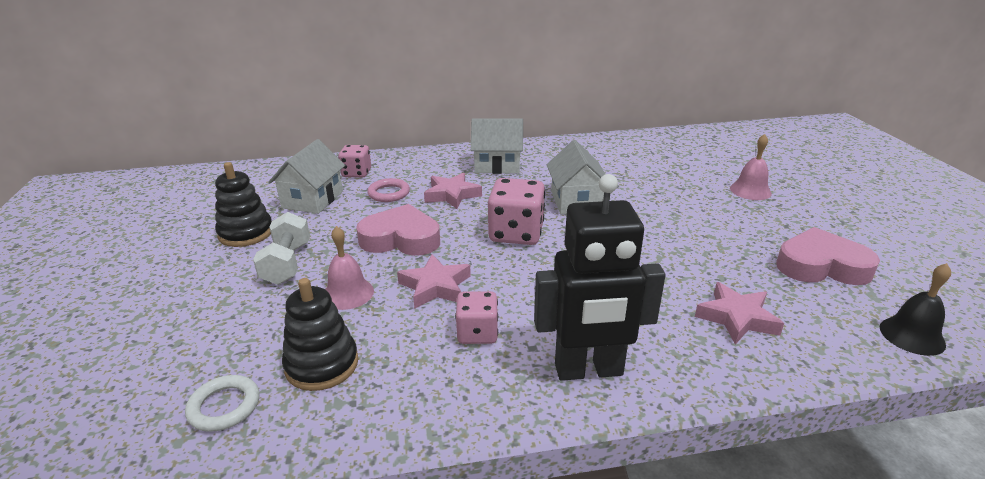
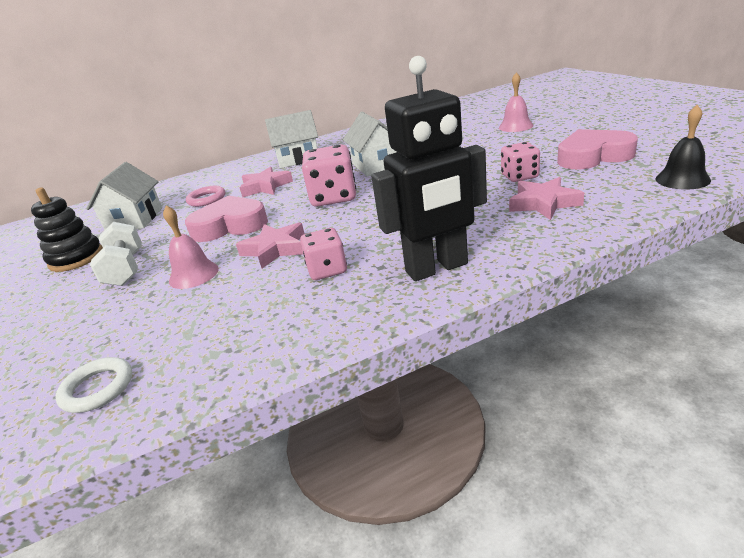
camera: 10 degrees left, 0 degrees up
(322, 365) = (187, 331): black stacking toy -> none
(356, 173) = (171, 193): pink dice -> pink dice (519, 176)

